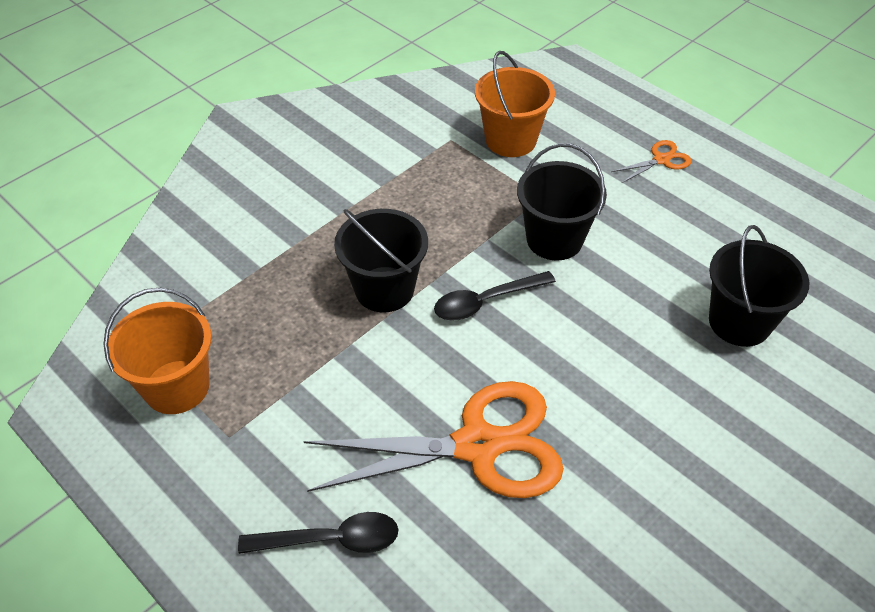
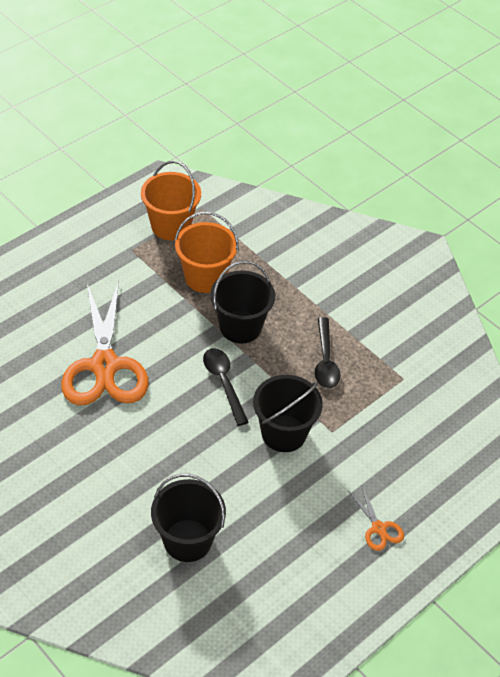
camera: 90 degrees right, 0 degrees up
(331, 539) = (55, 294): black spoon -> black spoon (325, 361)
(510, 140) = (403, 420): orange bucket -> orange bucket (205, 277)

